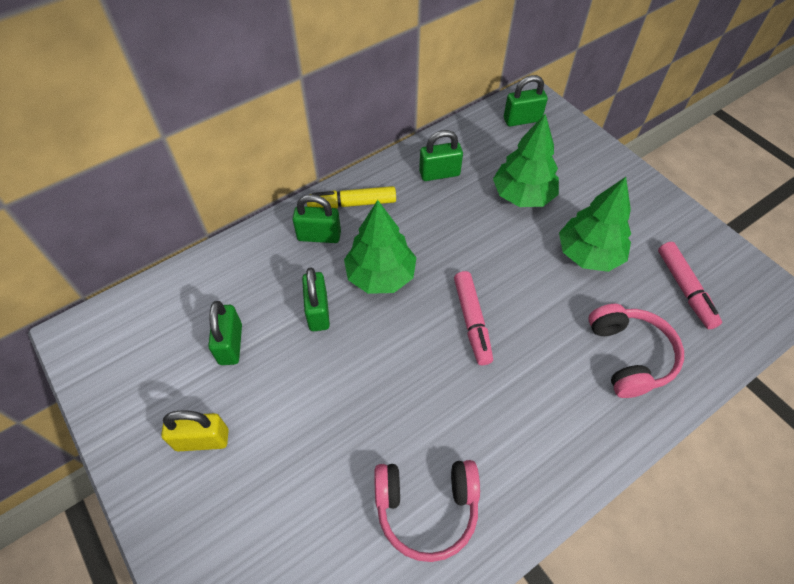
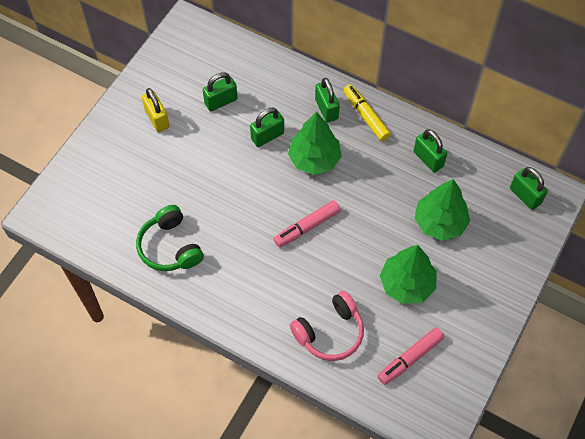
camera: 65 degrees right, 5 degrees up
(426, 508) = (170, 247): pink headphones -> green headphones

